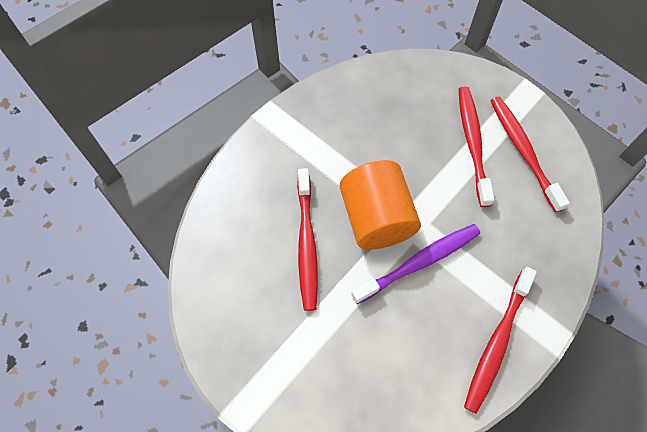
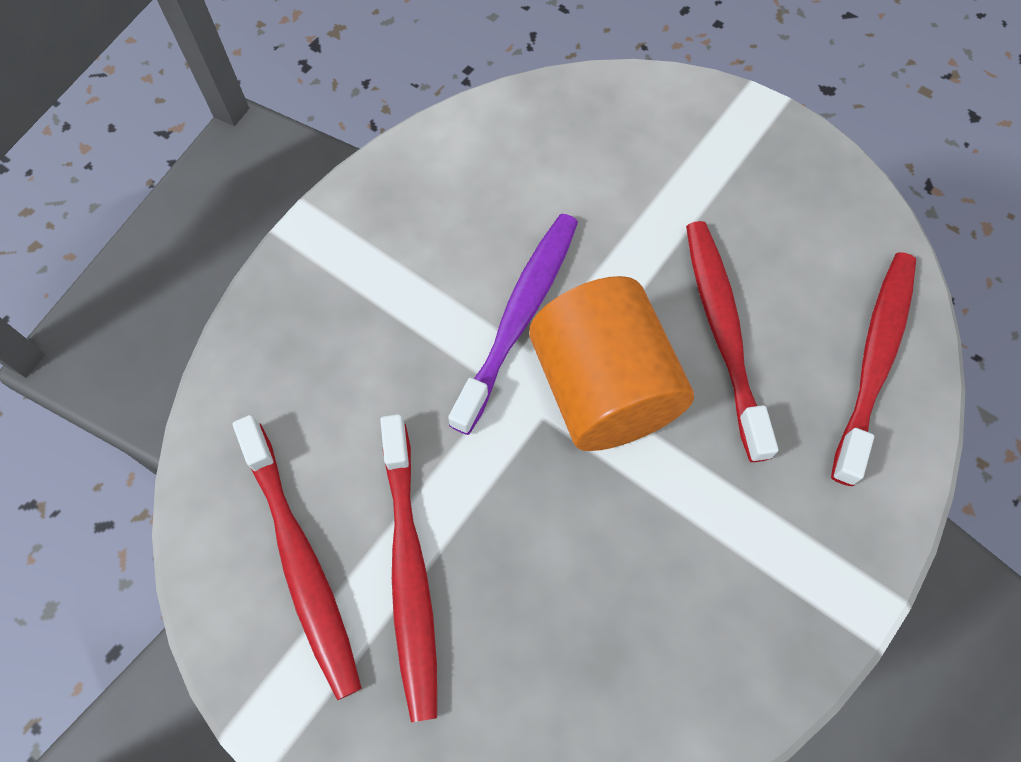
camera: 175 degrees right, 0 degrees up
(419, 262) = (519, 316): purple toothbrush -> purple toothbrush turned 150 degrees clockwise
(497, 343) = (394, 208): red toothbrush -> red toothbrush (874, 360)

